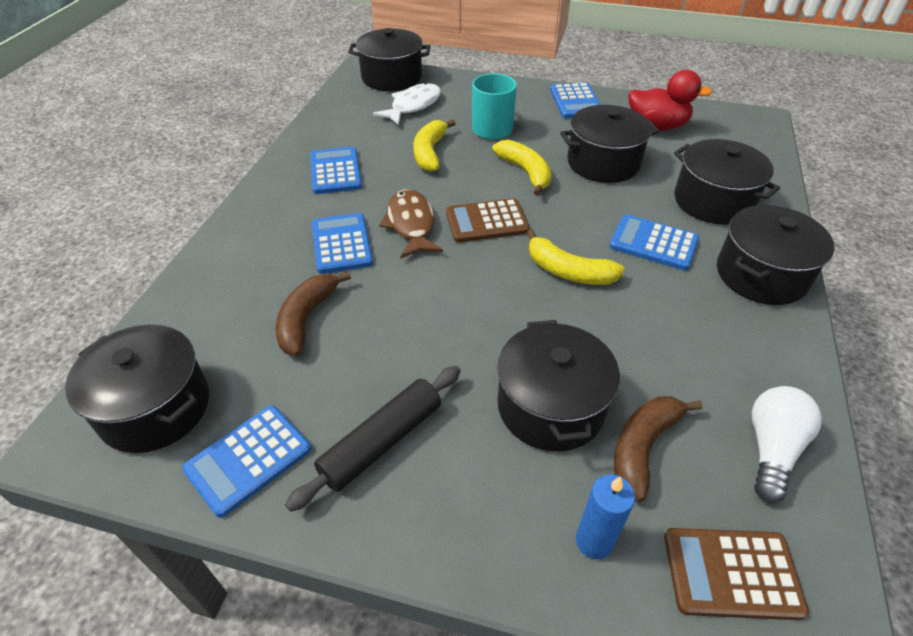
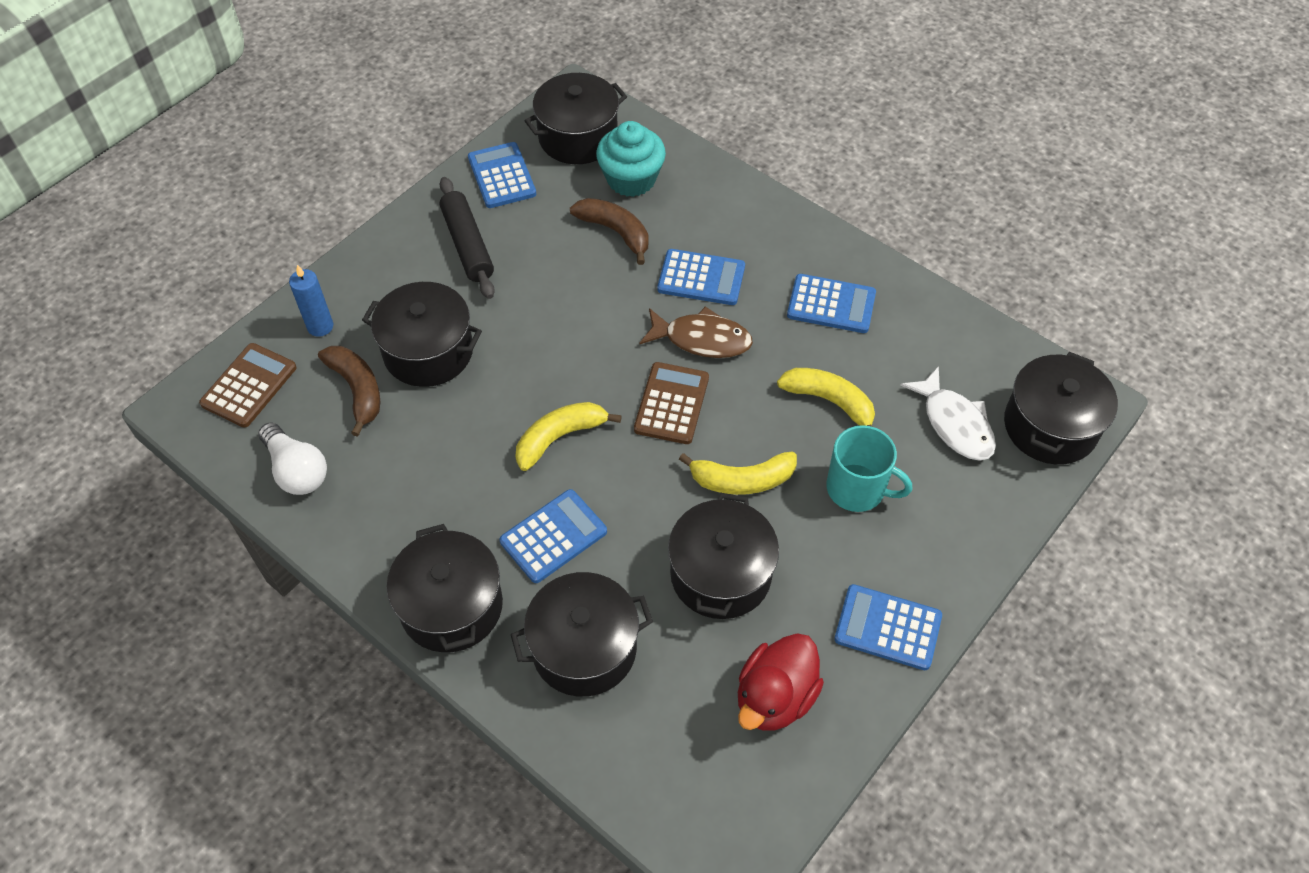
camera: 115 degrees right, 10 degrees up
(220, 333) = (631, 179): none -> turquoise cupcake

